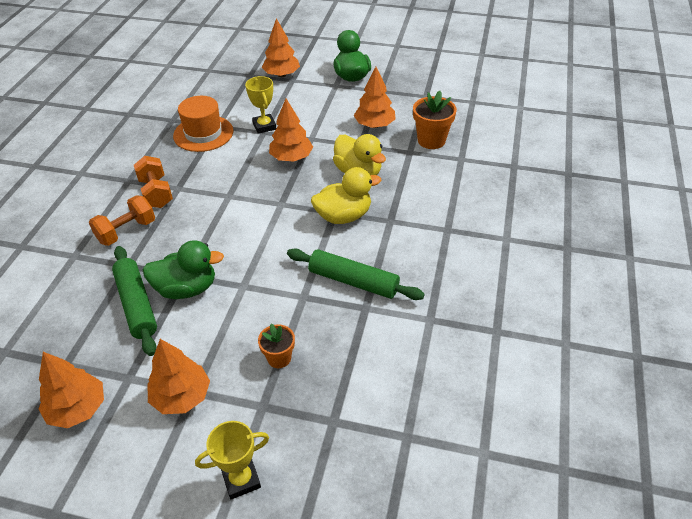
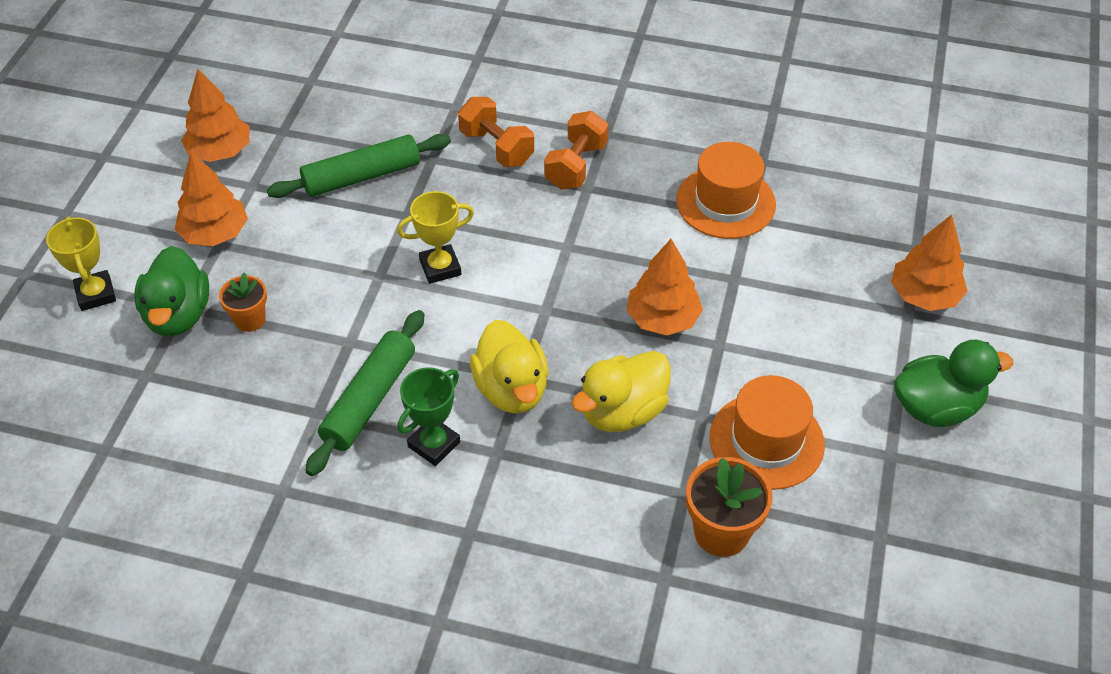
camera: 90 degrees right, 5 degrees up
(156, 193) = (576, 166): orange dumbbell -> orange dumbbell turned 45 degrees counterclockwise
(186, 288) = (382, 220): green duck -> green duck (178, 315)
(264, 126) = (752, 279): yellow trophy -> yellow trophy (440, 267)
(374, 125) = (766, 441): orange tree -> orange hat
(387, 248) = (434, 444): none -> green trophy

